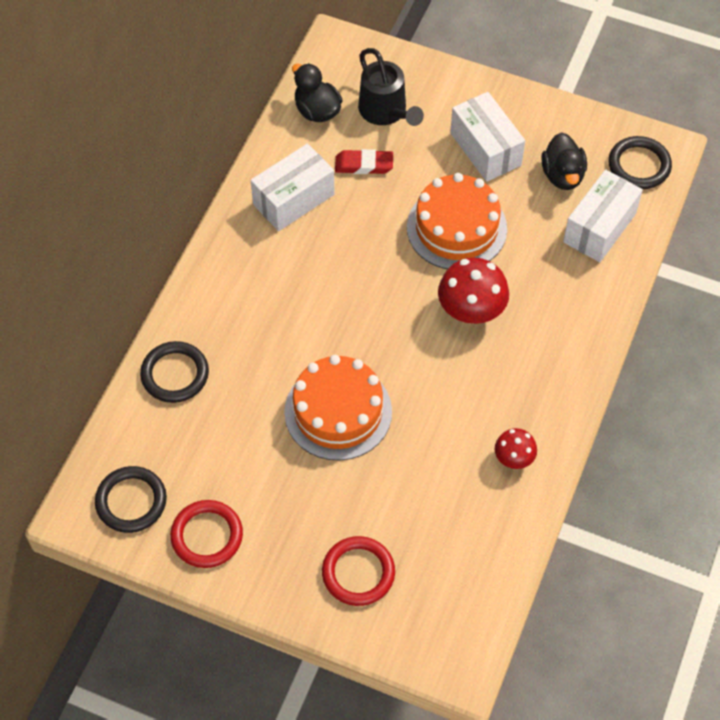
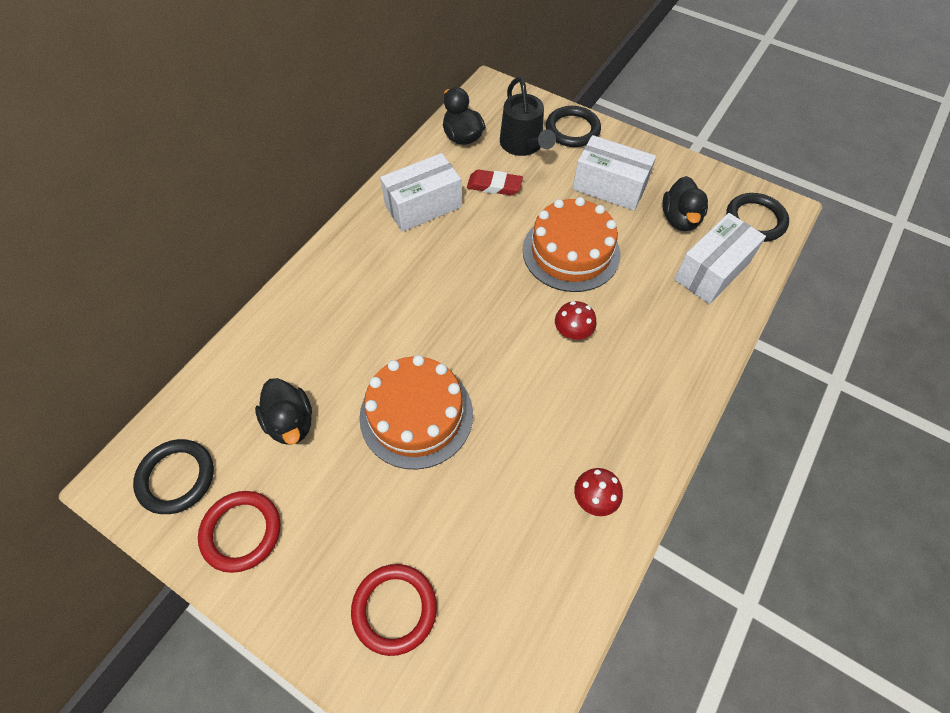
camera: 10 degrees right, 0 degrees up
(175, 374) = (265, 350): black ring -> black ring (572, 130)
(222, 437) = (291, 422): none -> black duck
(471, 310) = (572, 332): red mushroom -> red mushroom, size x0.57
(485, 149) = (609, 187): white box -> white box turned 45 degrees counterclockwise

